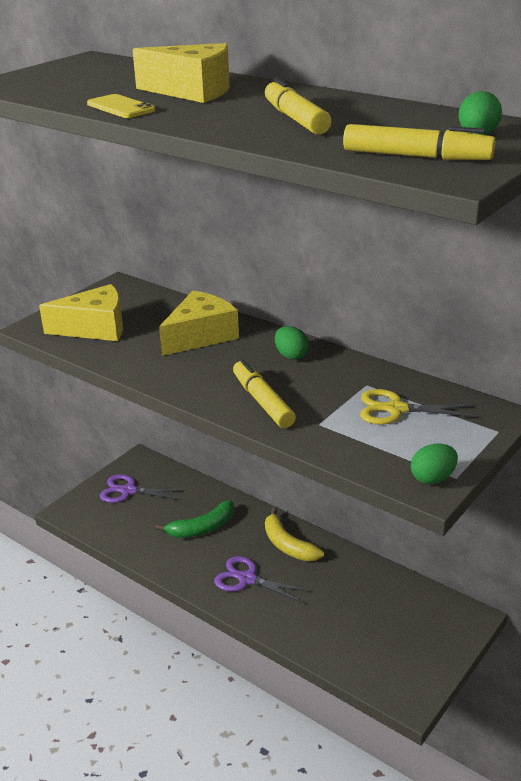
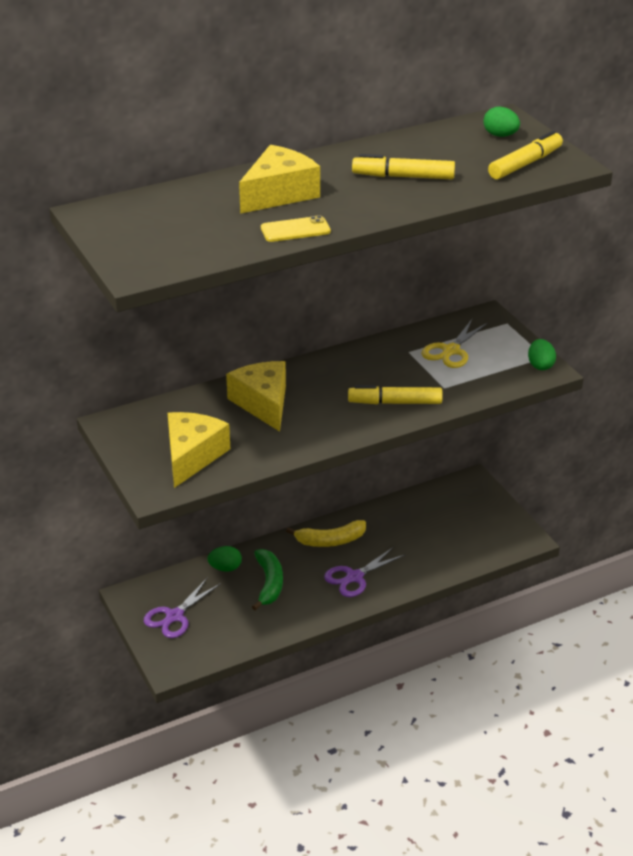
camera: 65 degrees left, 5 degrees up
(291, 355) = (337, 370): green egg -> green egg (225, 568)

